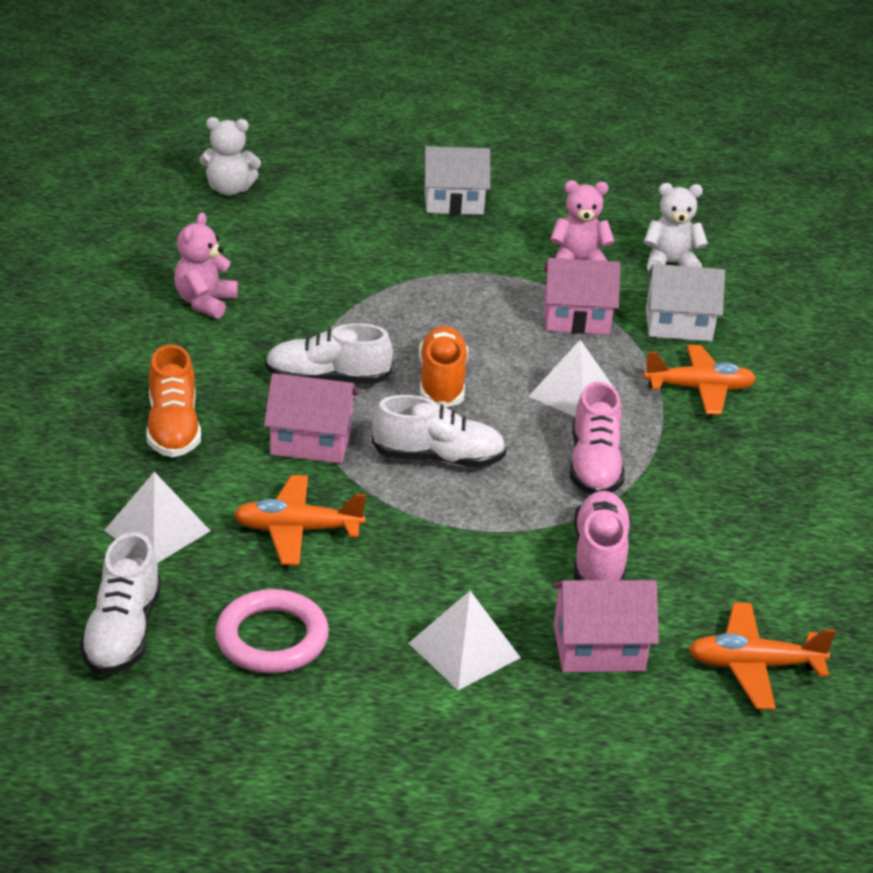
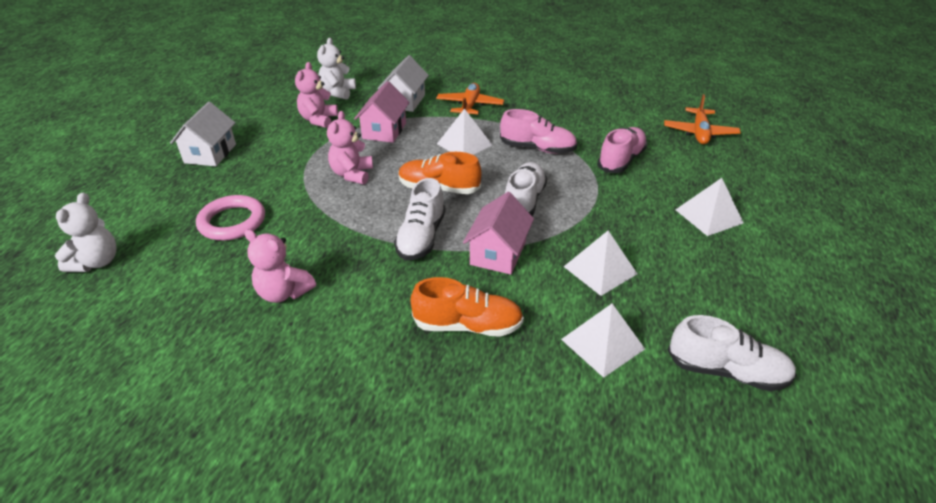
camera: 75 degrees left, 5 degrees up
(272, 638) = (715, 293): pink ring -> pink ring (232, 222)
(297, 530) = (600, 270): orange plane -> white pyramid
(448, 310) = (352, 174): none -> pink teddy bear
(598, 648) = (697, 172): pink house -> none
(599, 558) = (621, 160): pink shoe -> pink shoe turned 105 degrees clockwise

